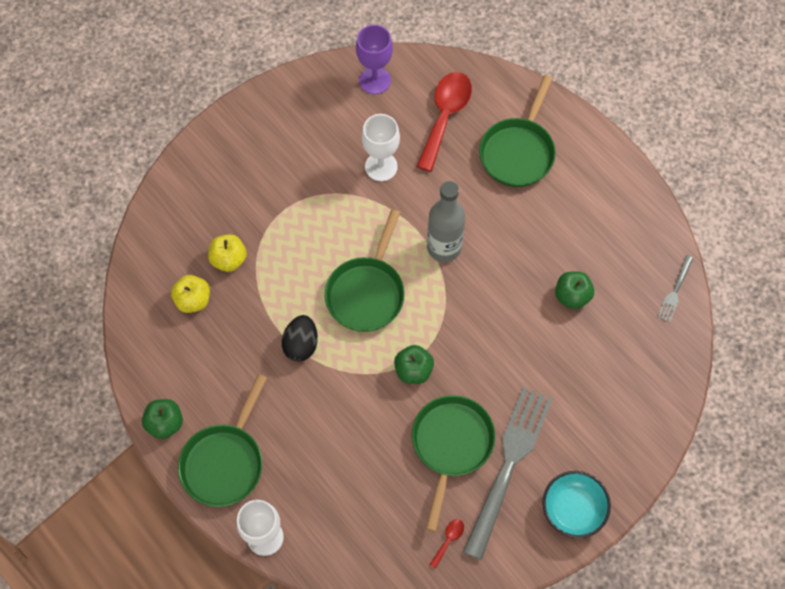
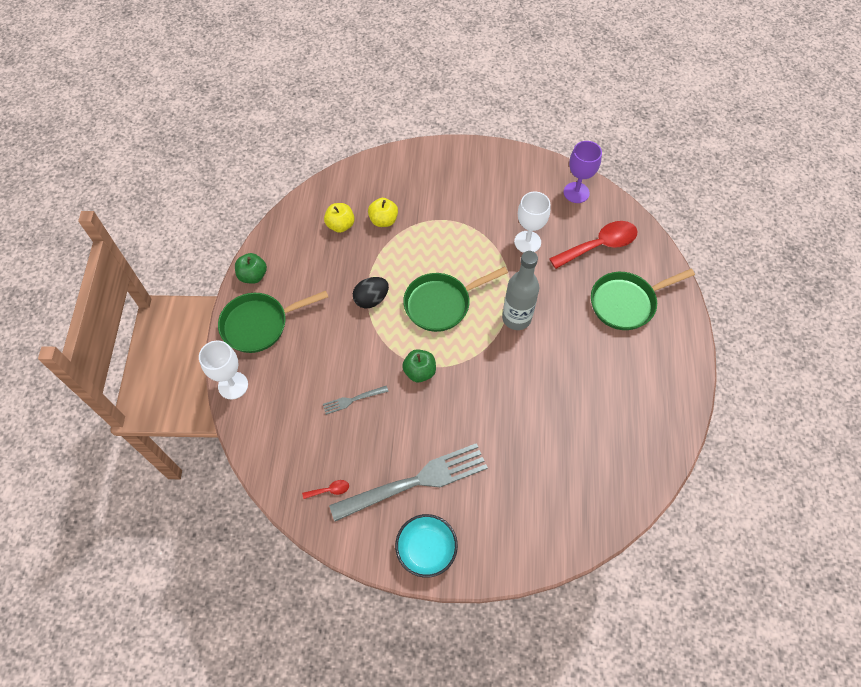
camera: 45 degrees right, 5 degrees down
(451, 445) = (393, 436): green pan -> none
(572, 296) = (569, 418): green apple -> none
(675, 291) = (646, 478): grey fork -> grey fork (353, 400)

